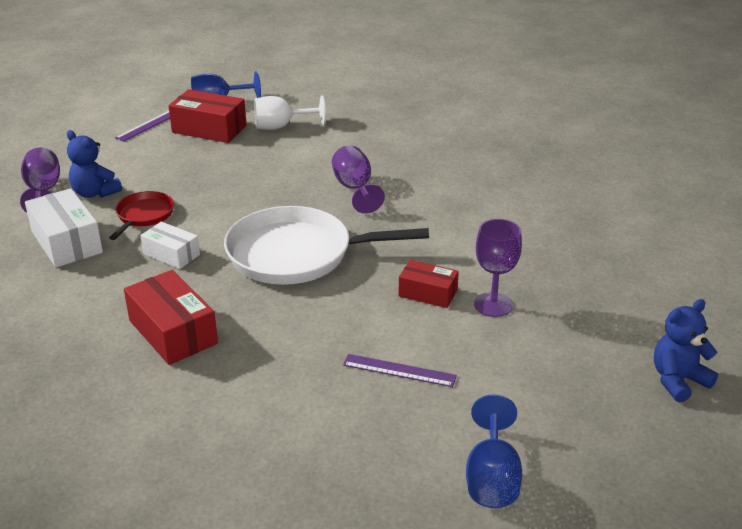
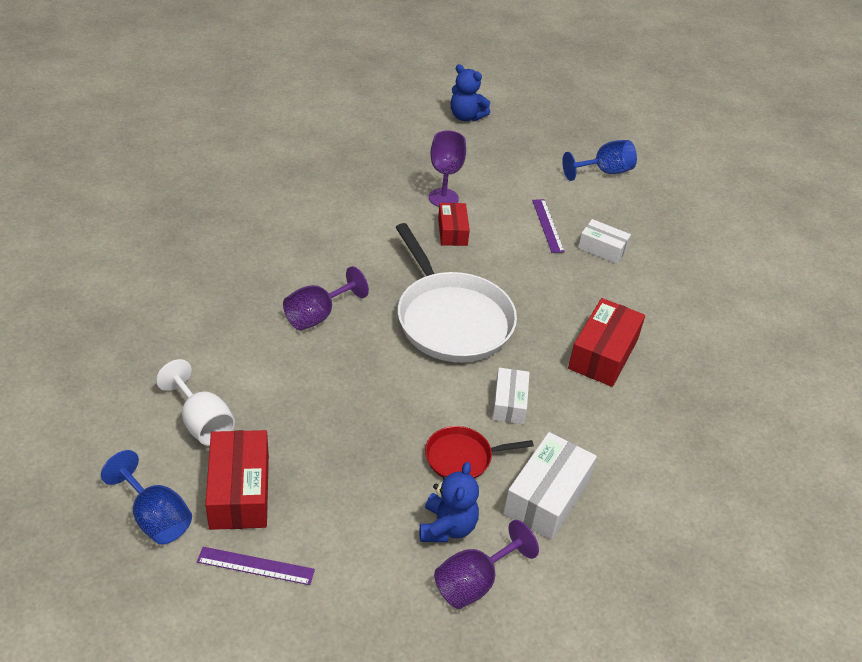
camera: 120 degrees left, 10 degrees up
(328, 401) = (602, 249): none -> white box

